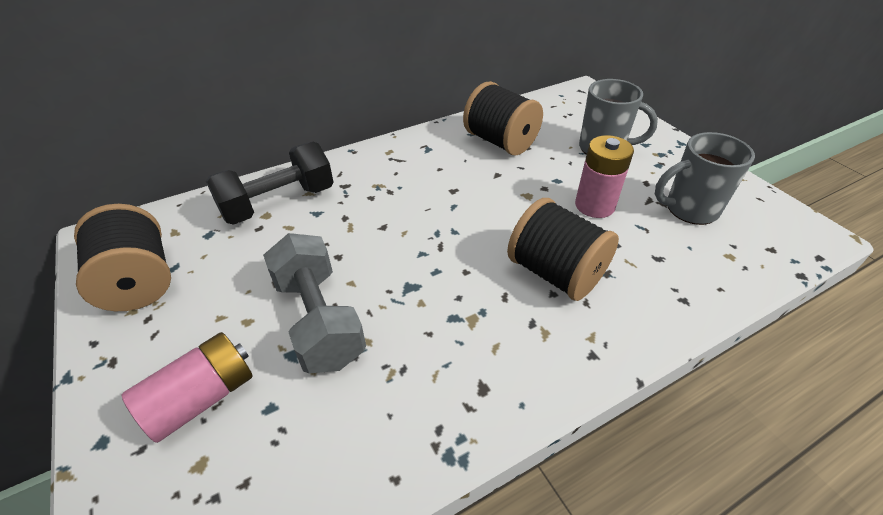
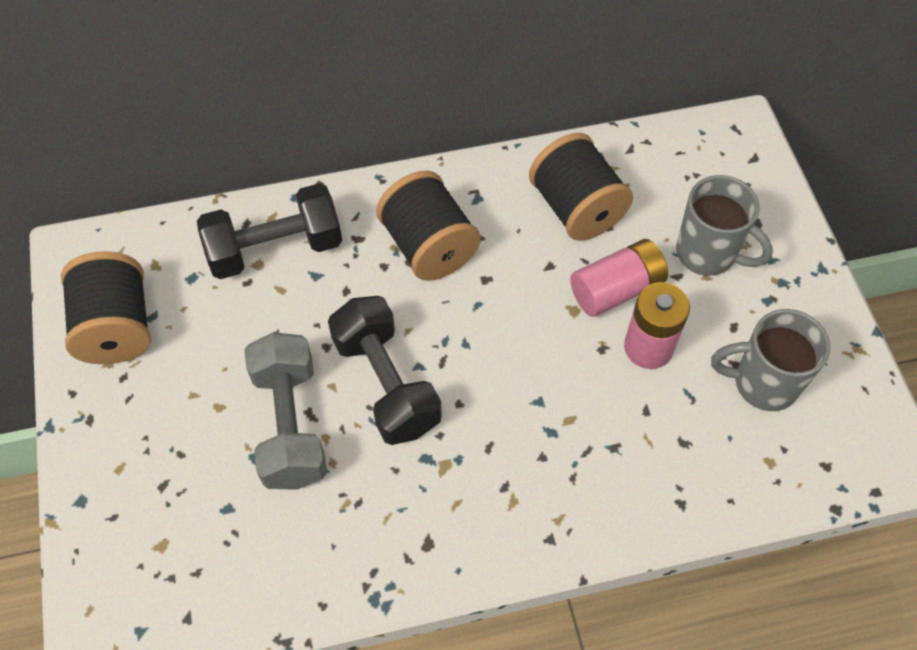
camera: 15 degrees right, 15 degrees up
(202, 398) = (169, 481): pink battery -> pink battery (616, 289)
(398, 271) = (386, 384): none -> black dumbbell
(556, 273) = (556, 432): black spool -> black spool (429, 246)

